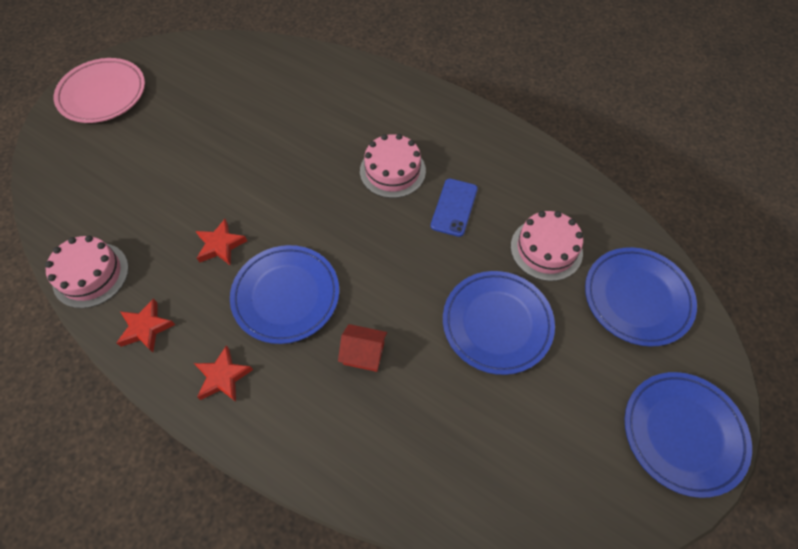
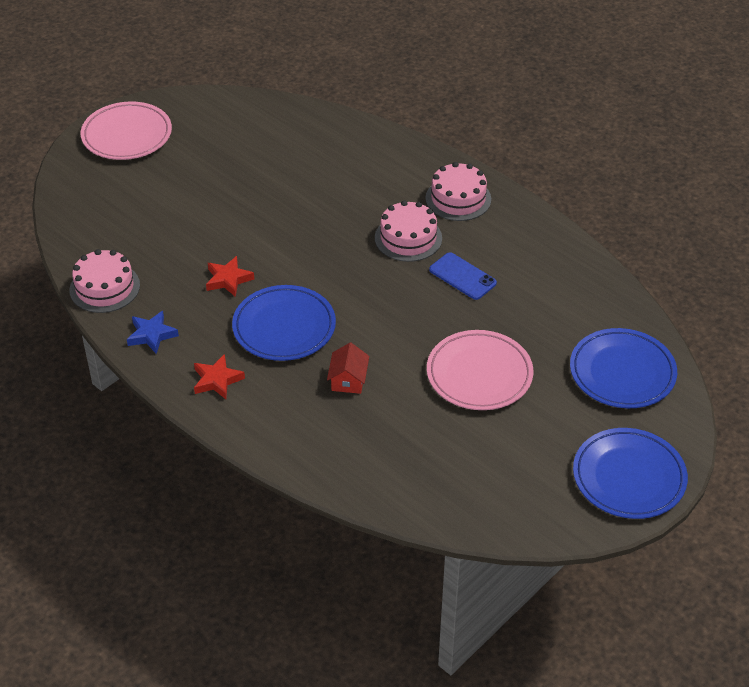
camera: 10 degrees right, 15 degrees down
(146, 328) = (152, 335): red star -> blue star
(364, 353) = (348, 380): red house -> red house turned 75 degrees clockwise
(454, 207) = (462, 276): blue phone -> blue phone turned 75 degrees counterclockwise
(497, 323) = (479, 374): blue plate -> pink plate
(546, 249) = (545, 322): pink cake -> pink cake (458, 198)

